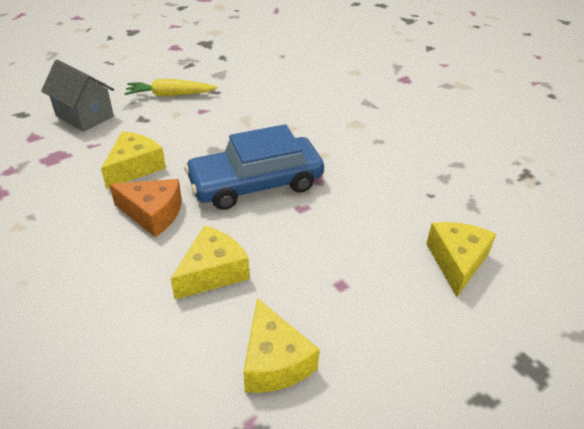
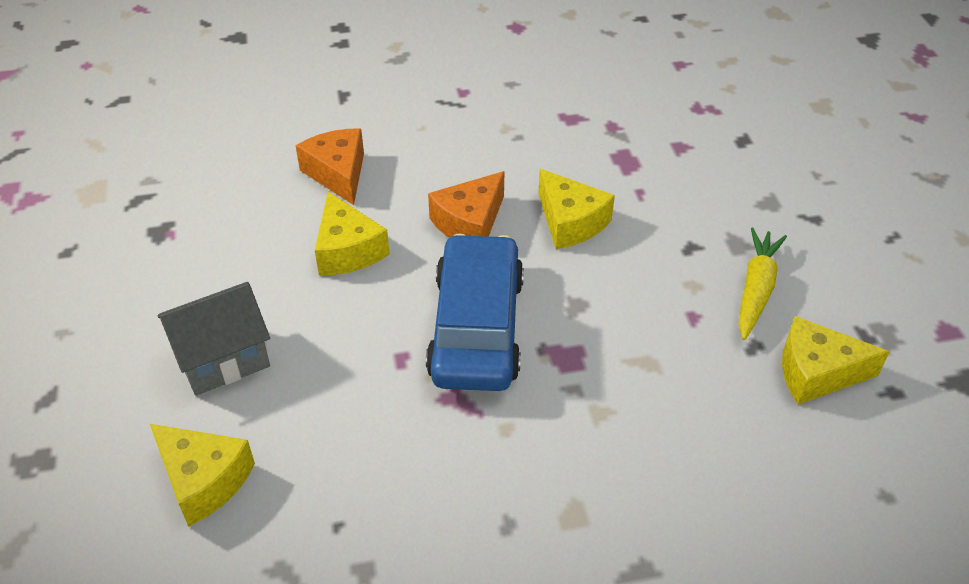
camera: 115 degrees right, 5 degrees up
(84, 116) = (718, 193): grey house -> grey house (223, 359)
(111, 319) = (338, 174): none -> orange cheese
(274, 361) = (210, 264): yellow cheese -> yellow cheese (816, 372)

